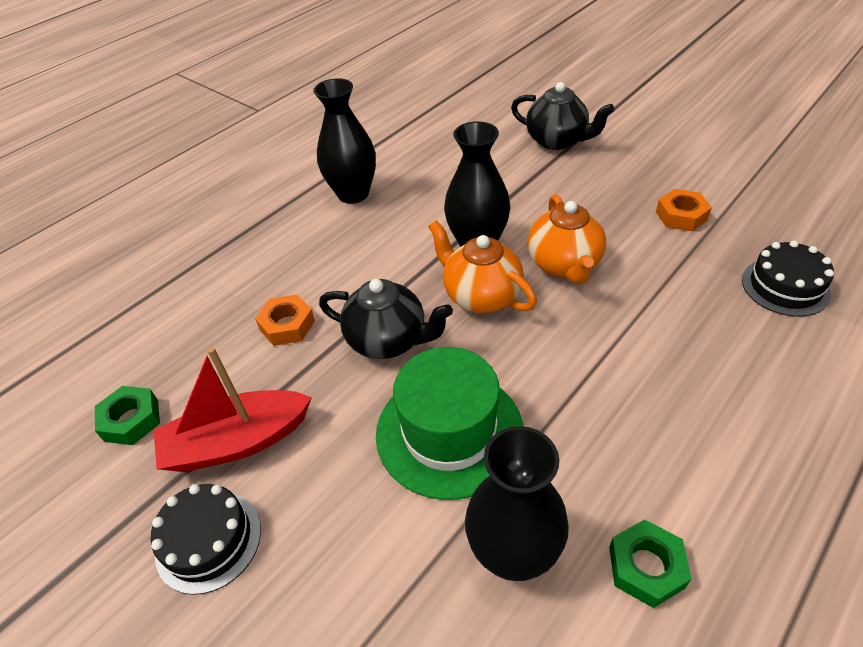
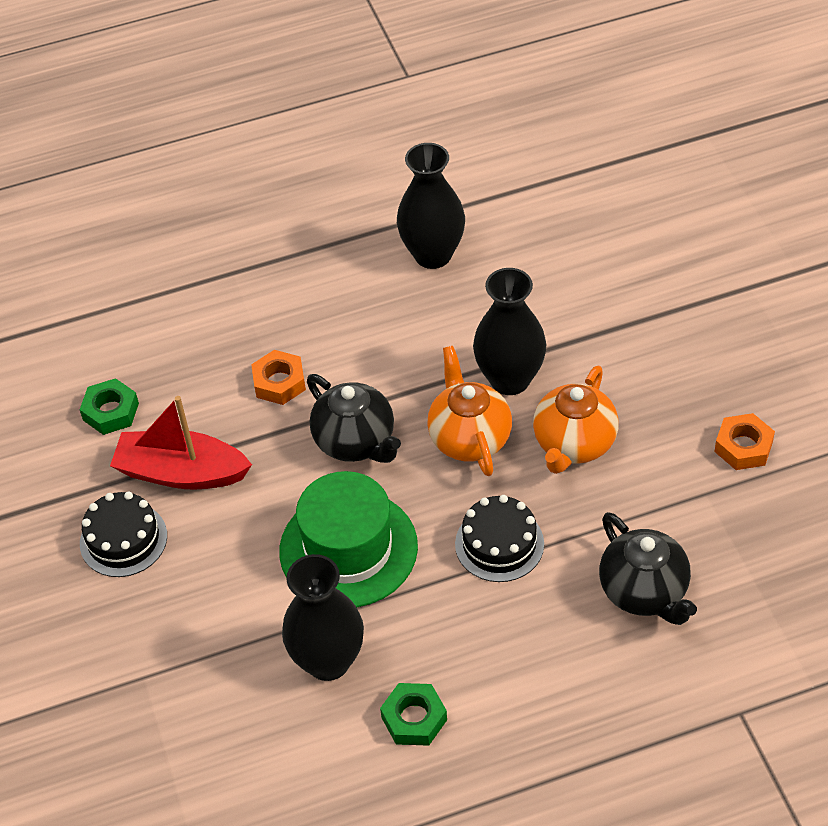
camera: 30 degrees right, 5 degrees up
(557, 141) = (704, 284): black teapot -> black teapot (644, 591)
(785, 286) = (762, 572): black cake -> black cake (499, 544)

